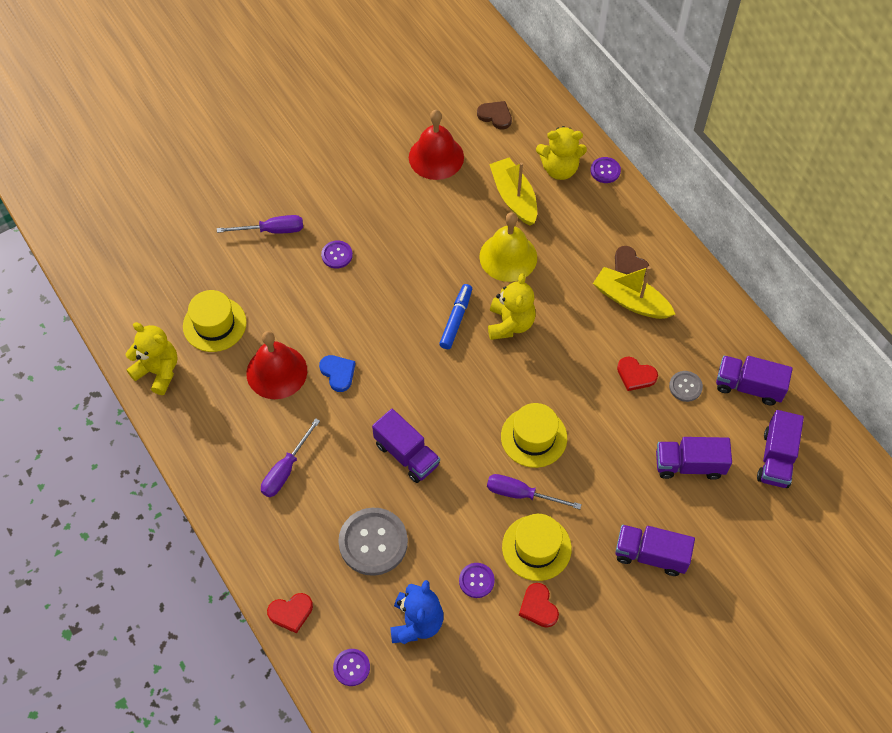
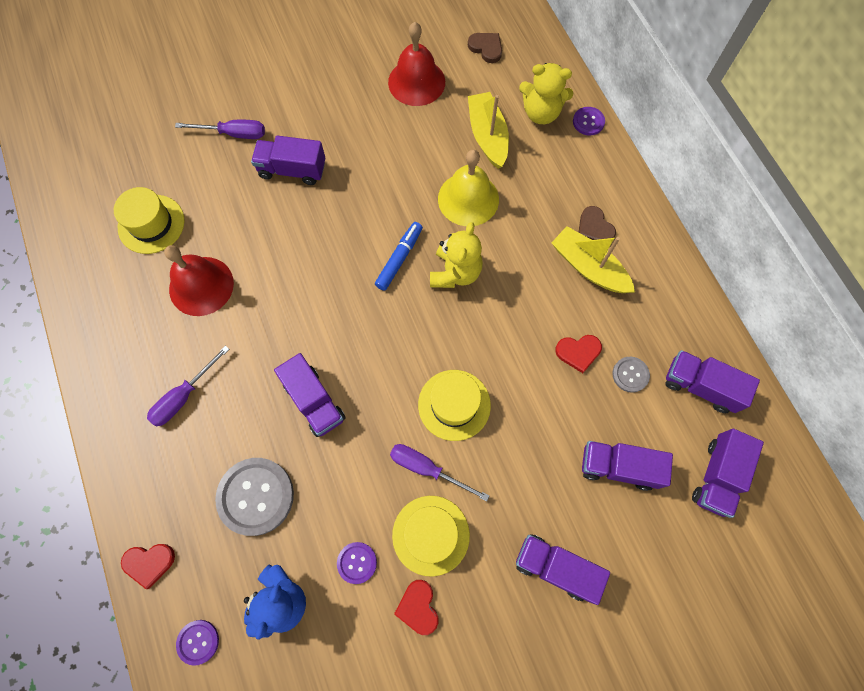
camera: 10 degrees right, 10 degrees up
(158, 371) = (82, 265): yellow teddy bear -> none
(337, 255) = (292, 170): purple button -> purple truck
(338, 373) = (263, 298): blue heart -> none
(635, 375) = (578, 352): red heart -> red heart turned 45 degrees counterclockwise

